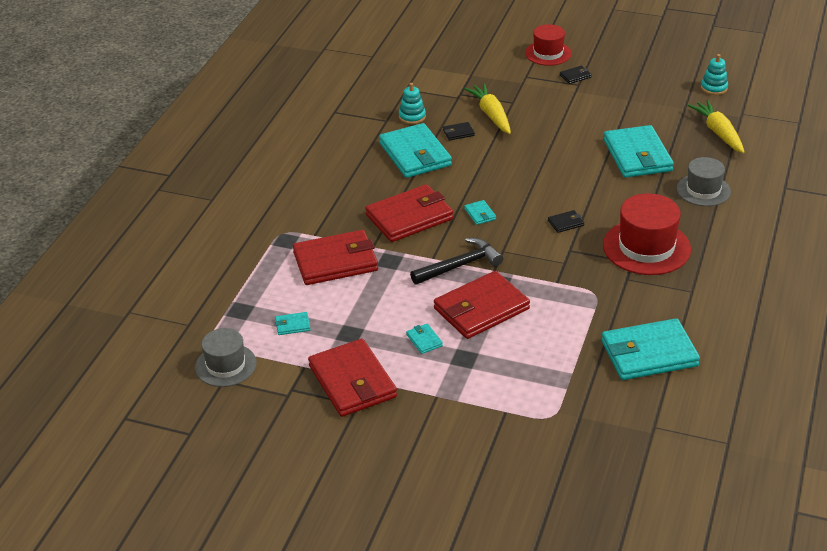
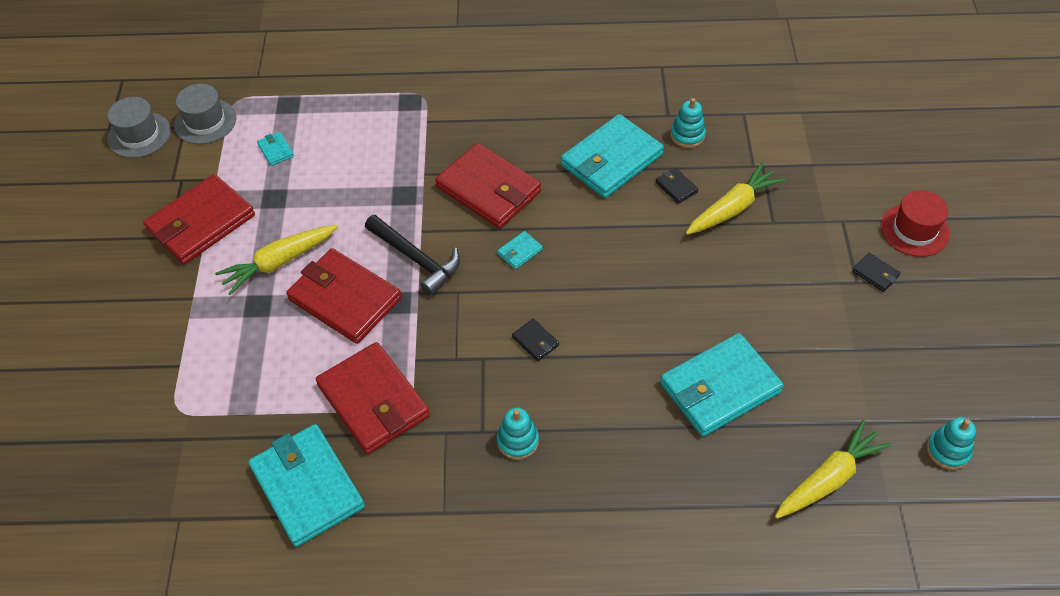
camera: 70 degrees right, 15 degrees up
(336, 261) = (388, 151): red wallet -> red wallet (373, 401)
(424, 340) = (278, 263): turquoise wallet -> yellow carrot
(646, 247) = (517, 441): red hat -> turquoise stacking toy
(703, 190) = (674, 485): grey hat -> grey hat (139, 135)

